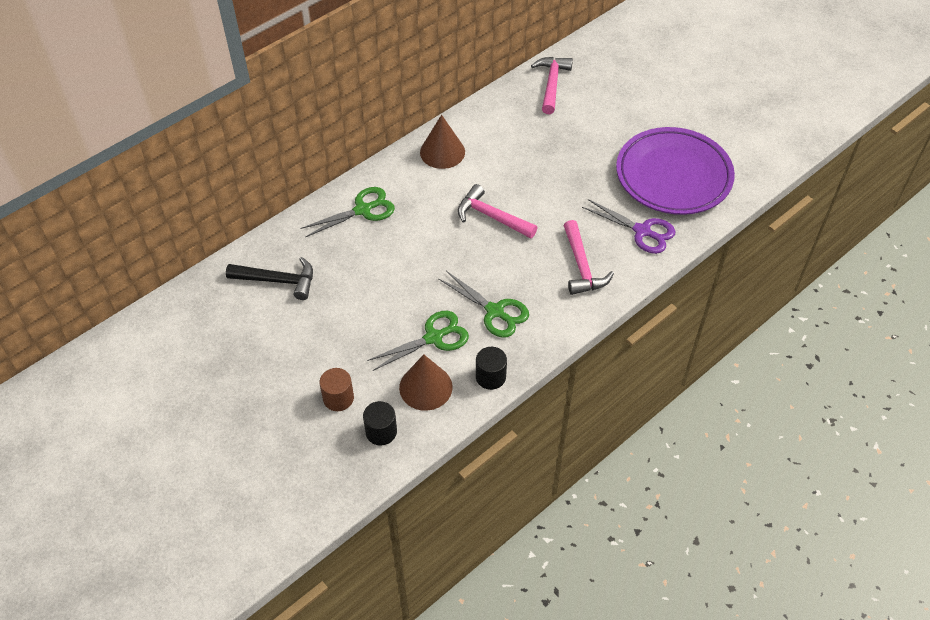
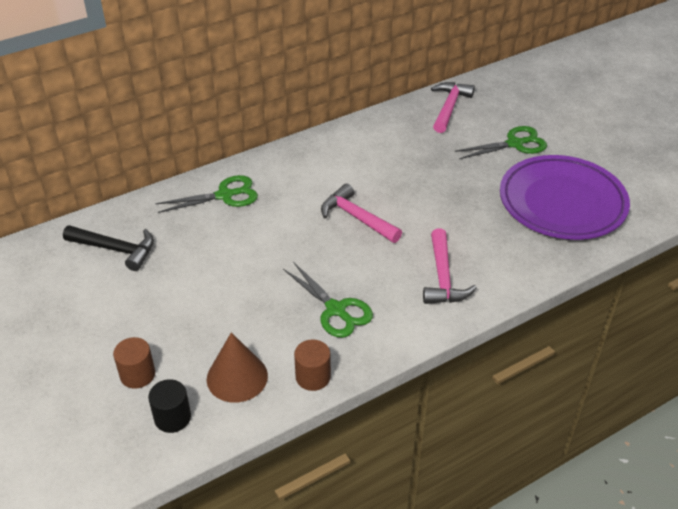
camera: 10 degrees right, 10 degrees down
(434, 337) = (261, 327): green scissors -> green scissors (515, 144)
(442, 152) = (322, 153): brown cone -> none
(490, 377) = (313, 377): black cylinder -> brown cylinder
(642, 231) = (518, 251): purple scissors -> none

